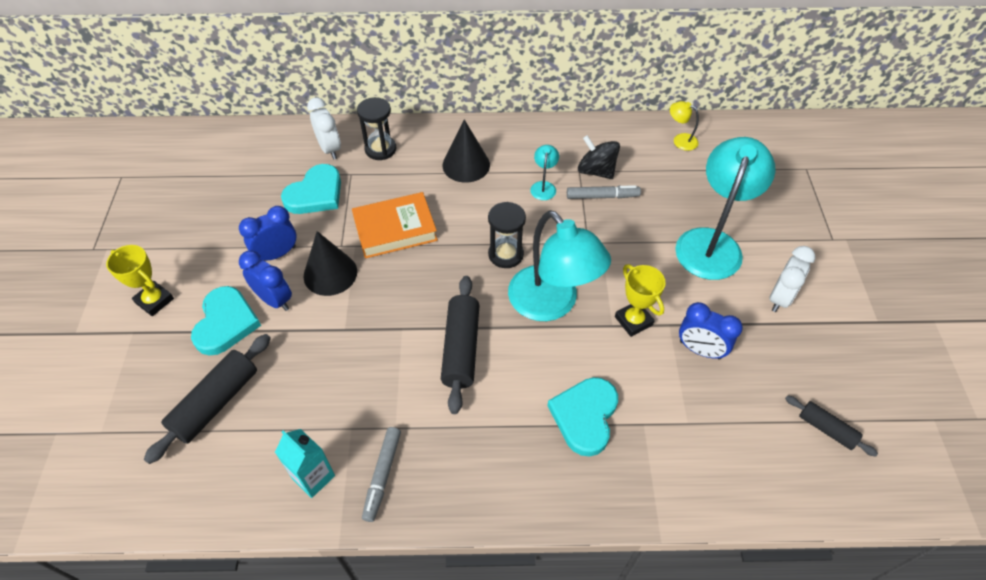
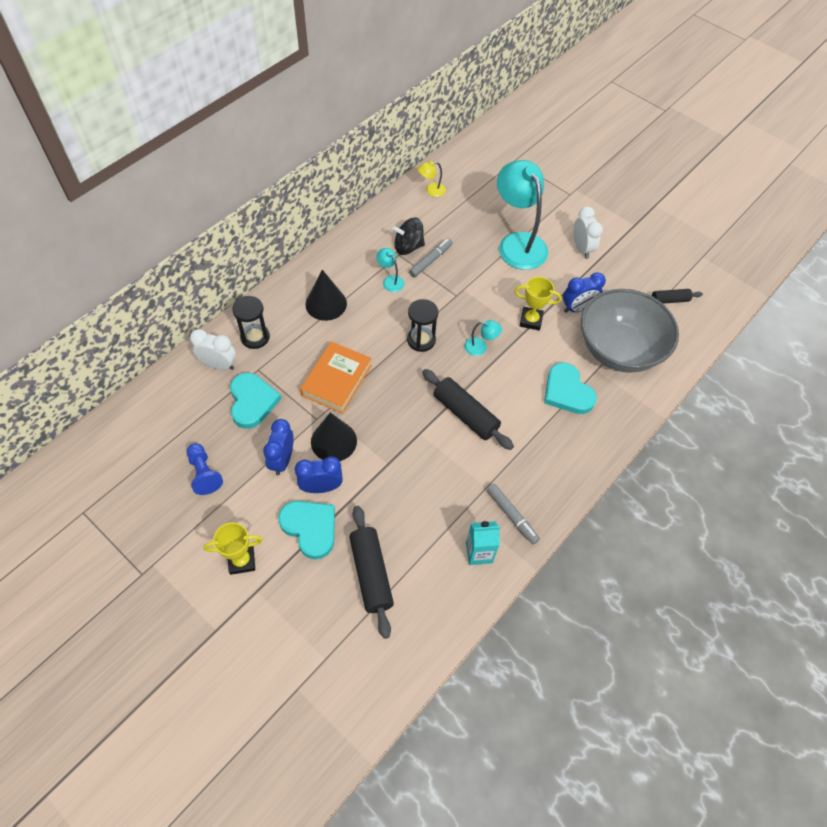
camera: 50 degrees left, 5 degrees up
(218, 216) = (204, 473): none -> blue pawn
(551, 304) = (480, 347): turquoise lamp -> turquoise lamp, size x0.42
(696, 426) = (619, 349): none -> grey bowl

